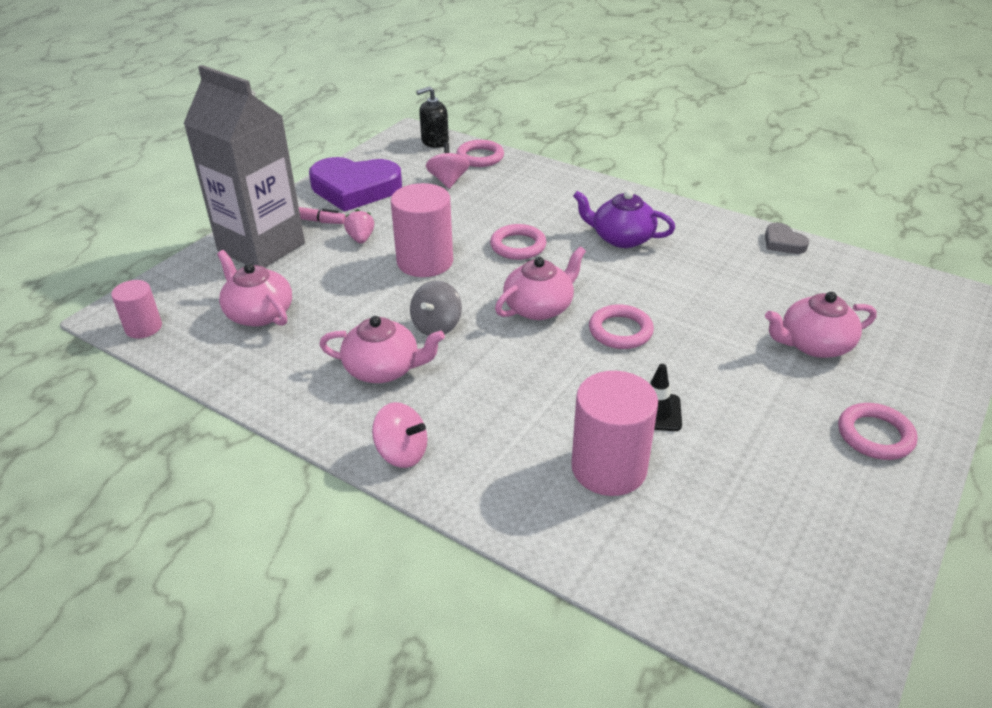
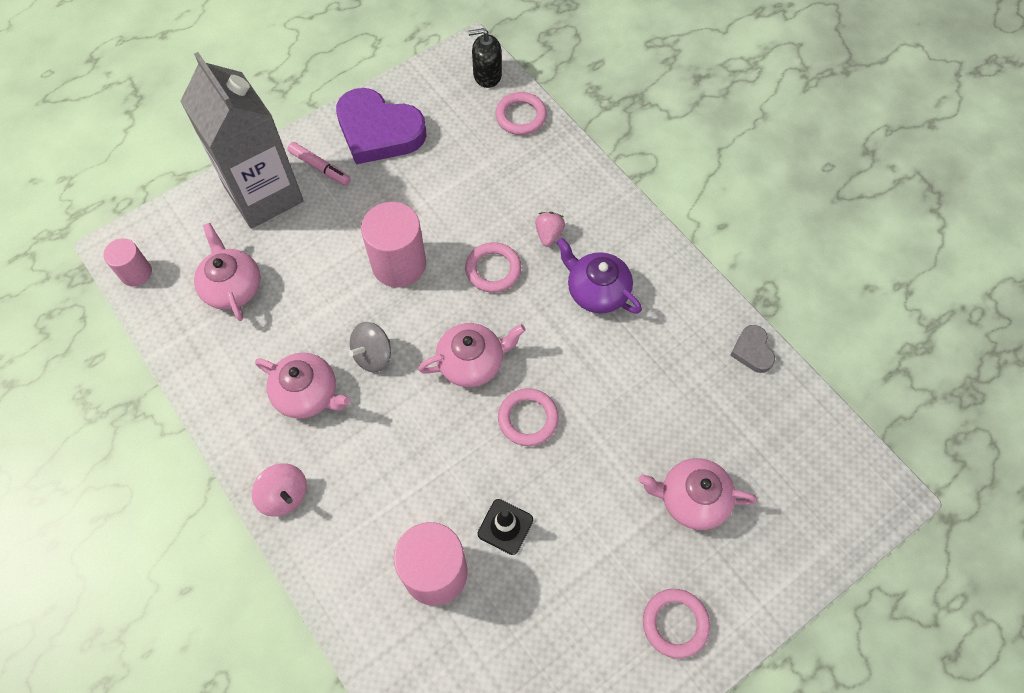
camera: 20 degrees right, 25 degrees up
(361, 238) = (355, 211): pink strawberry -> pink strawberry (549, 234)
(448, 181) = (472, 146): pink spinning top -> none

